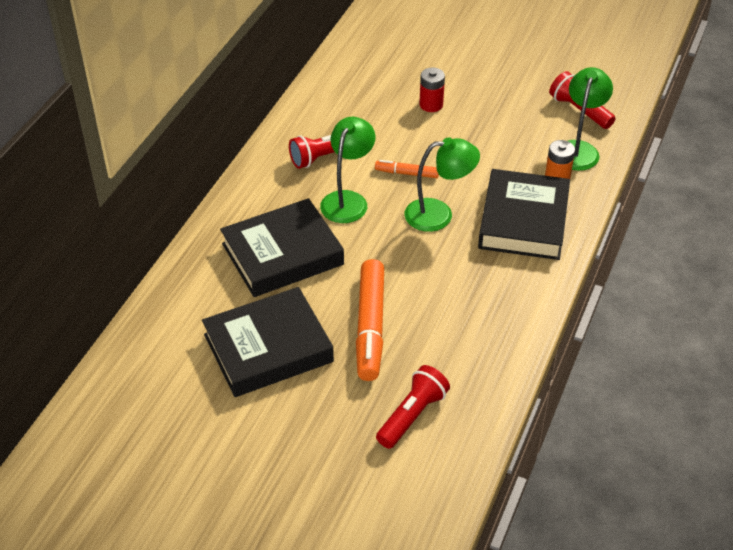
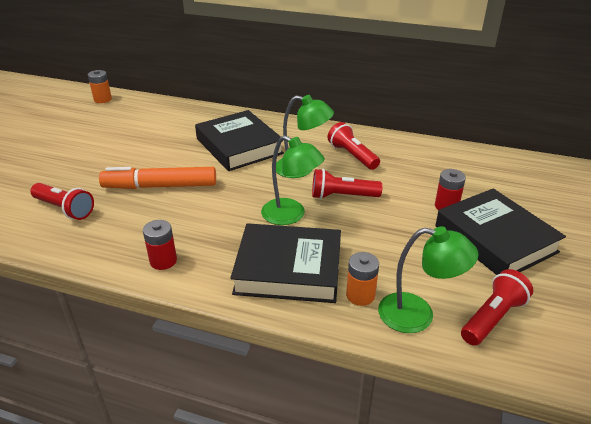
camera: 85 degrees right, 10 degrees down
(87, 427) = (102, 99): none -> orange battery
(268, 348) = (148, 147): black book -> black book (495, 239)
(407, 173) = (342, 196): orange marker -> red flashlight
(439, 214) = (291, 215): green lamp -> green lamp turned 45 degrees counterclockwise
(511, 312) = (163, 261): none -> red battery

